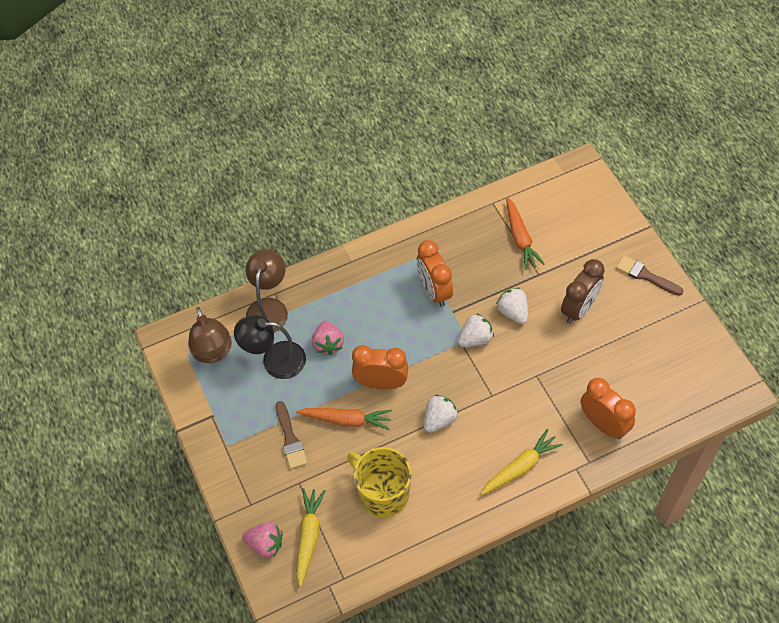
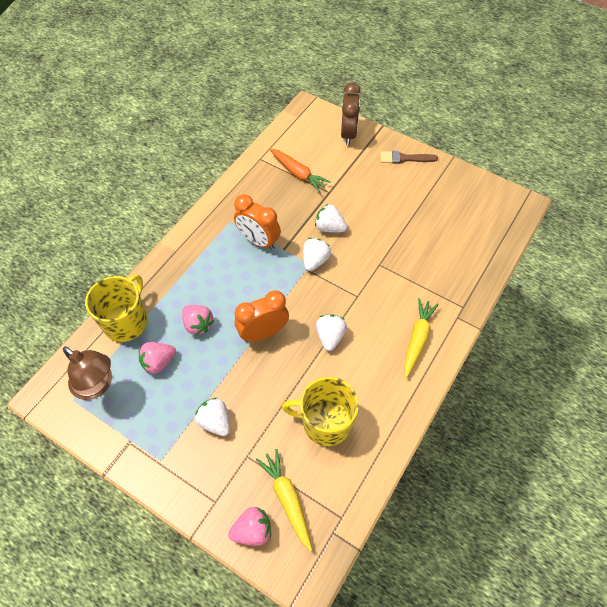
camera: 35 degrees left, 0 degrees up
(269, 308) = (126, 321): brown lamp -> yellow mug
(274, 360) = (158, 362): black lamp -> pink strawberry
(290, 439) = (215, 422): brown brush -> white strawberry
(346, 420) = (254, 378): orange carrot -> none
(579, 309) = (375, 202): brown clock -> brown clock (348, 134)
(603, 424) = (452, 274): orange clock -> none

